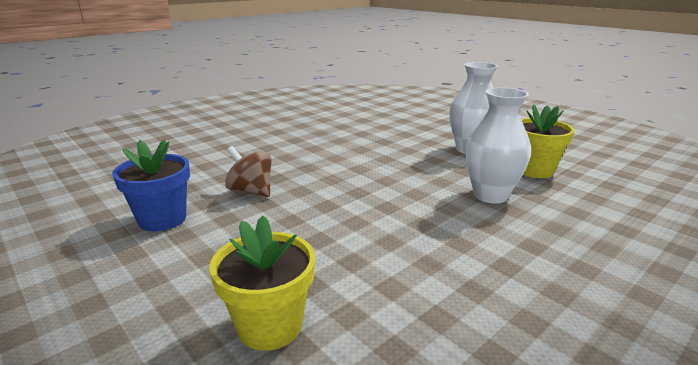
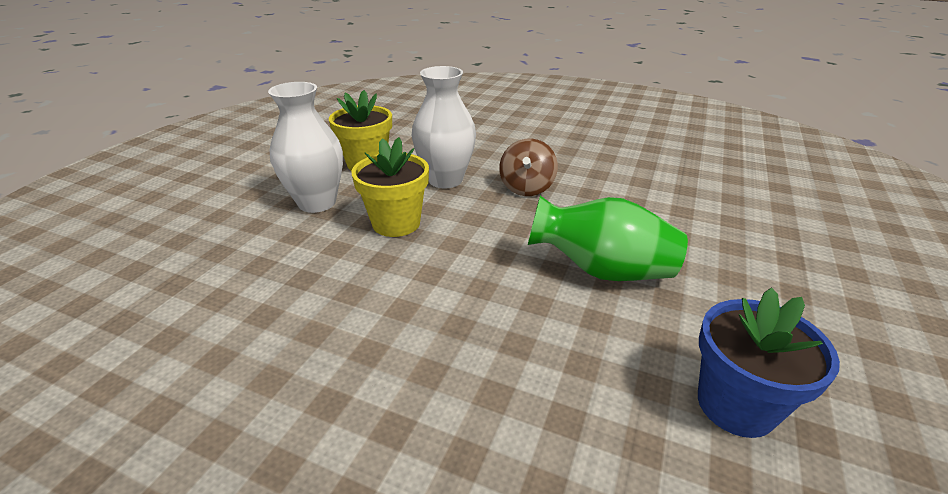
camera: 115 degrees left, 10 degrees up
(251, 191) = (580, 351): brown spinning top -> brown spinning top (526, 188)
(270, 326) = (736, 237): yellow flower pot -> yellow flower pot (396, 223)
(305, 222) = (602, 270): none -> green vase

